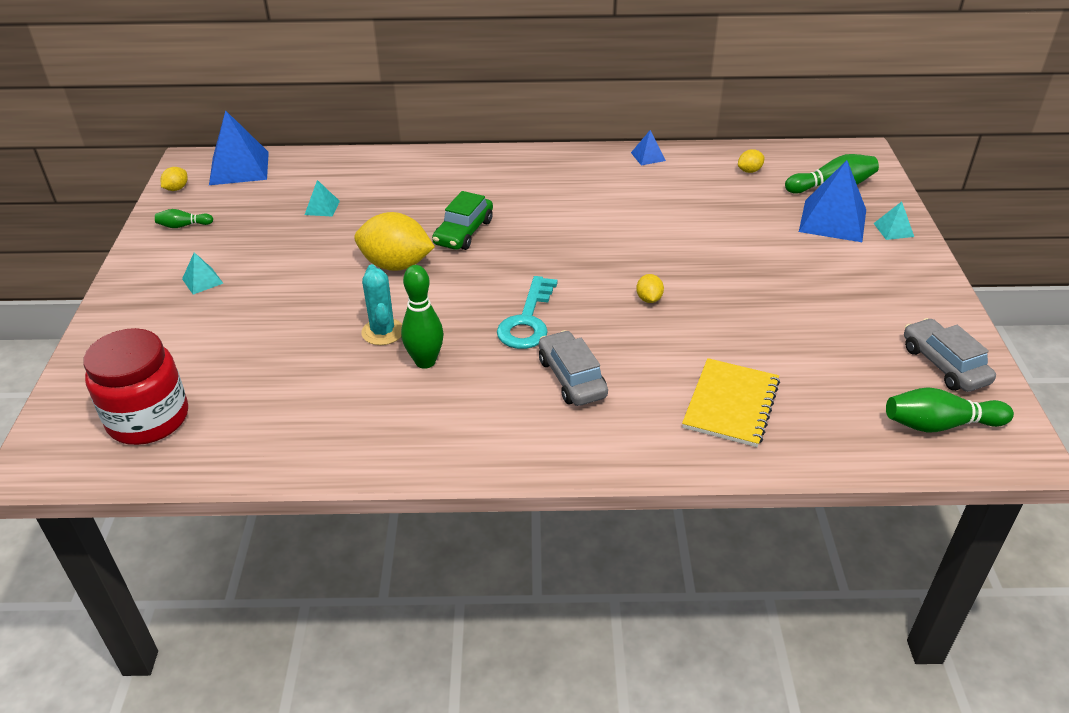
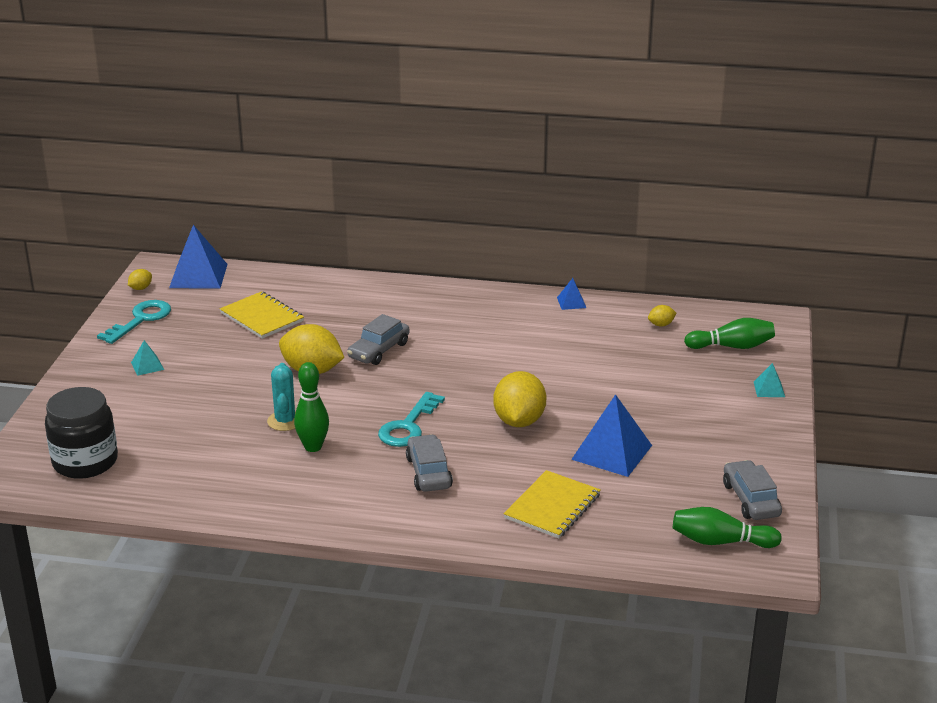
camera: 10 degrees right, 10 degrees down
(148, 419) = (85, 462): red jar -> black jar
(183, 226) = (140, 320): green bowling pin -> turquoise key
(322, 207) = (262, 317): turquoise pyramid -> yellow notebook
(463, 232) = (379, 350): green car -> grey car
(649, 299) = (519, 421): yellow lemon -> yellow lemon, size x2.21
(832, 220) = (716, 375): blue pyramid -> blue pyramid (611, 452)

